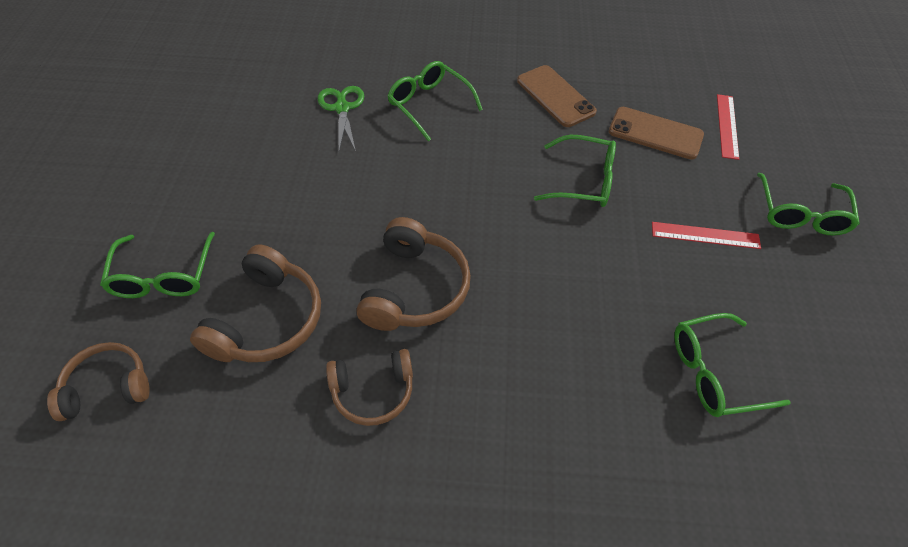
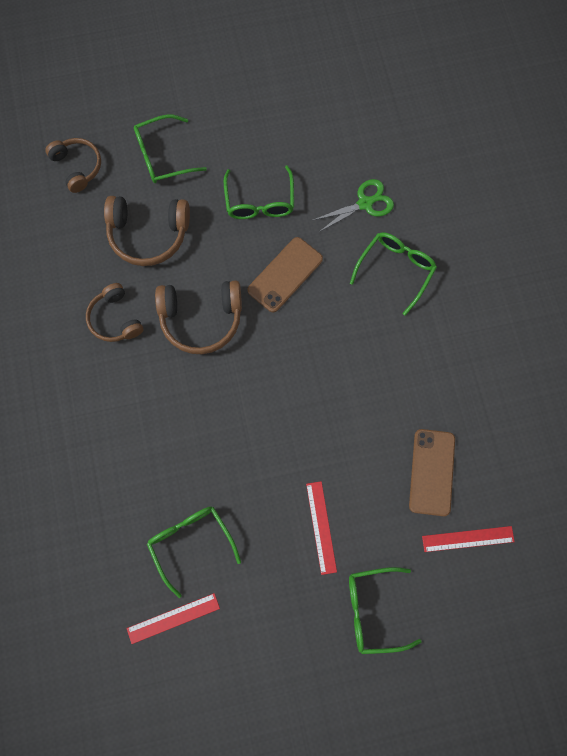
camera: 75 degrees right, 20 degrees up
(555, 96) = (449, 374): brown phone -> brown phone (285, 274)
(584, 181) = (349, 419): green glasses -> green glasses (260, 202)
(816, 419) = (173, 618): none -> red ruler

